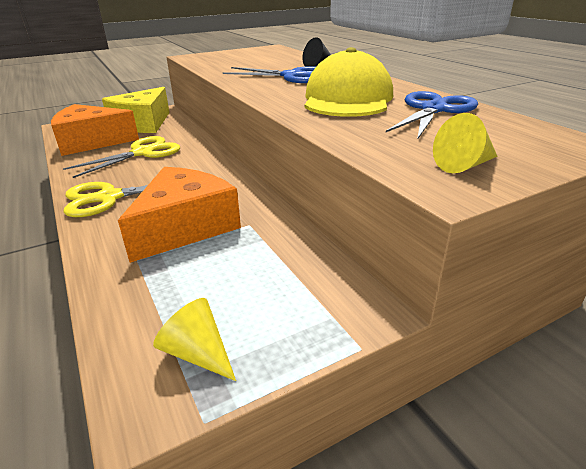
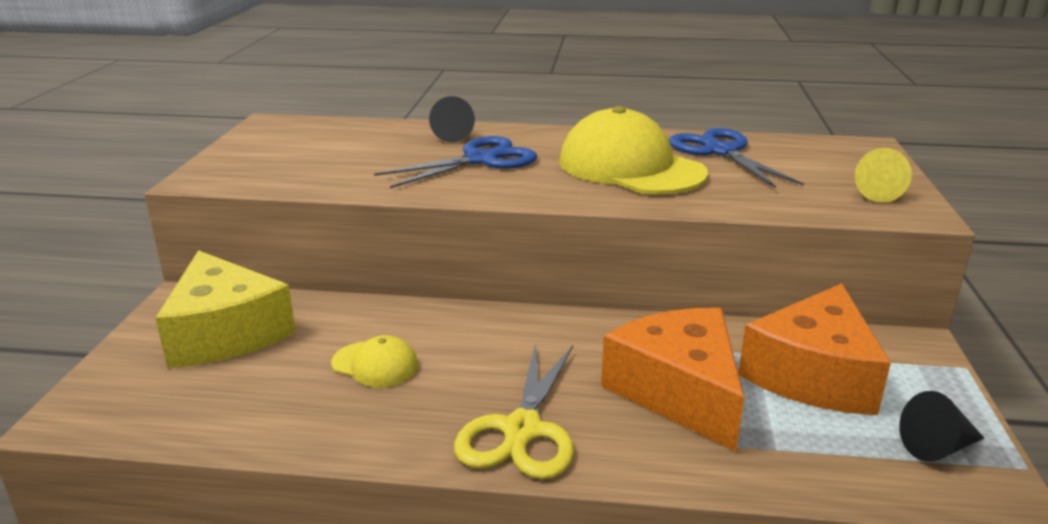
camera: 55 degrees left, 5 degrees down
(91, 142) = (235, 402): orange cheese -> orange cheese (813, 374)
(142, 153) = (375, 364): yellow scissors -> yellow cap
(198, 353) = (937, 447): yellow cone -> black cone

